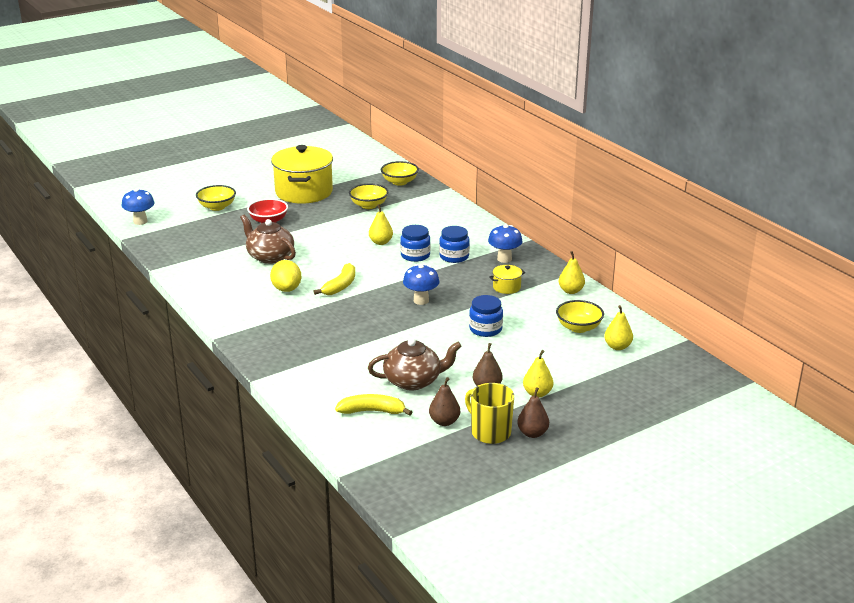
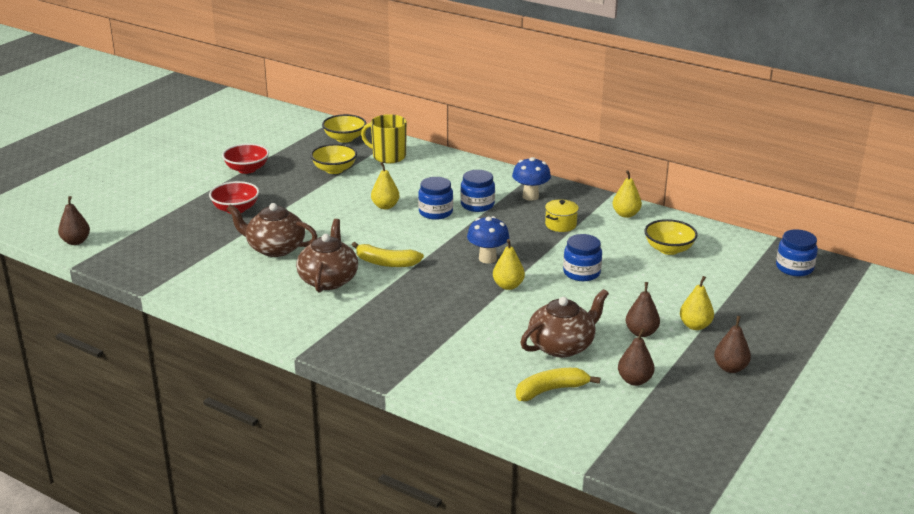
camera: 25 degrees left, 0 degrees up
(140, 221) = (76, 241): blue mushroom -> brown pear
(217, 207) = (158, 206): yellow bowl -> none
(286, 289) = (328, 280): yellow lemon -> brown teapot
(304, 192) = (247, 169): yellow pot -> red bowl
(340, 286) = (386, 263): yellow banana -> yellow banana turned 105 degrees clockwise
(490, 432) = (689, 378): yellow mug -> yellow mug (388, 156)
(617, 346) = (722, 259): yellow pear -> yellow pear (508, 286)
(675, 369) = (794, 268): none -> blue jar

